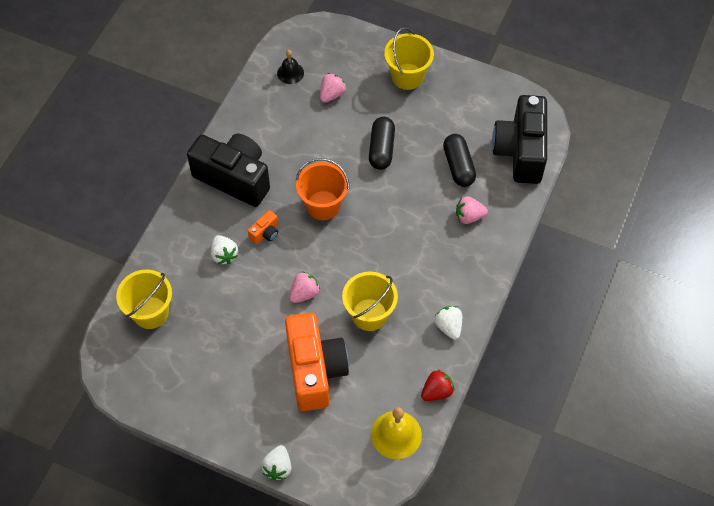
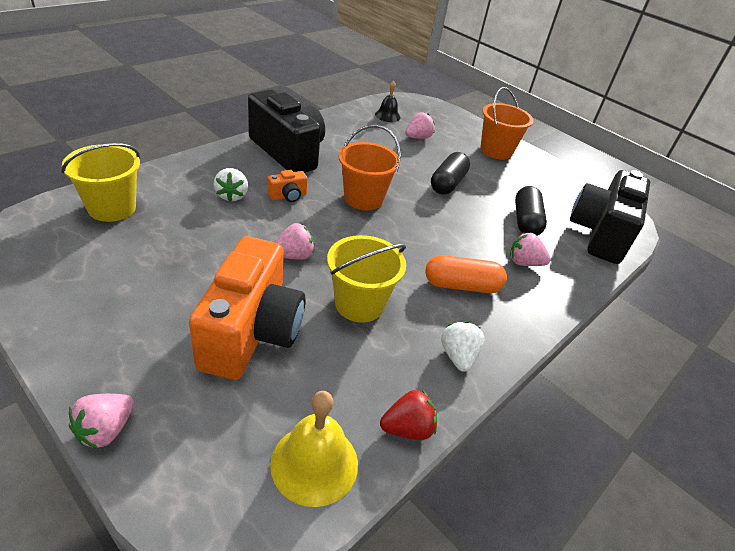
camera: 15 degrees right, 20 degrees down
(278, 467) = (106, 430): white strawberry -> pink strawberry
(407, 76) = (496, 150): yellow bucket -> orange bucket
(431, 263) = (462, 285): none -> orange capsule

